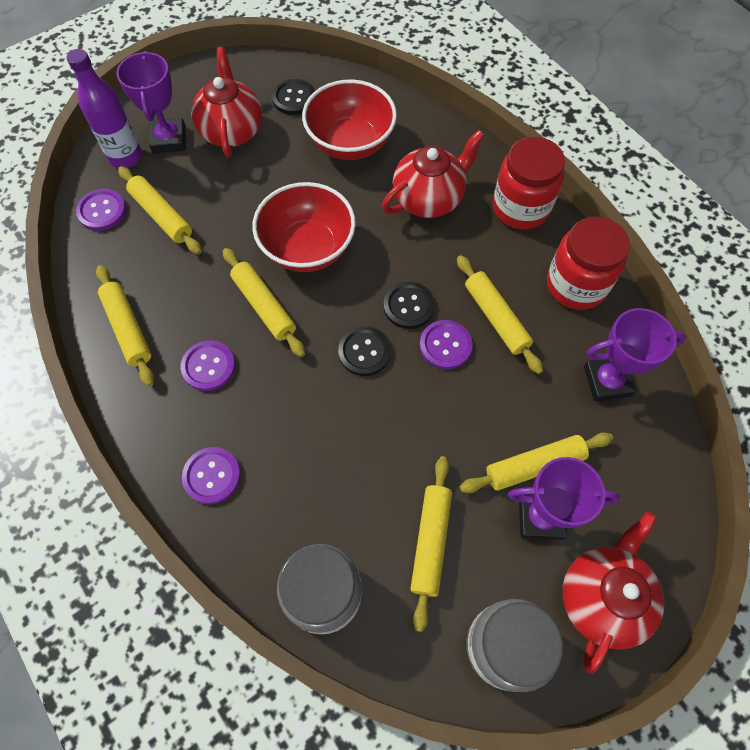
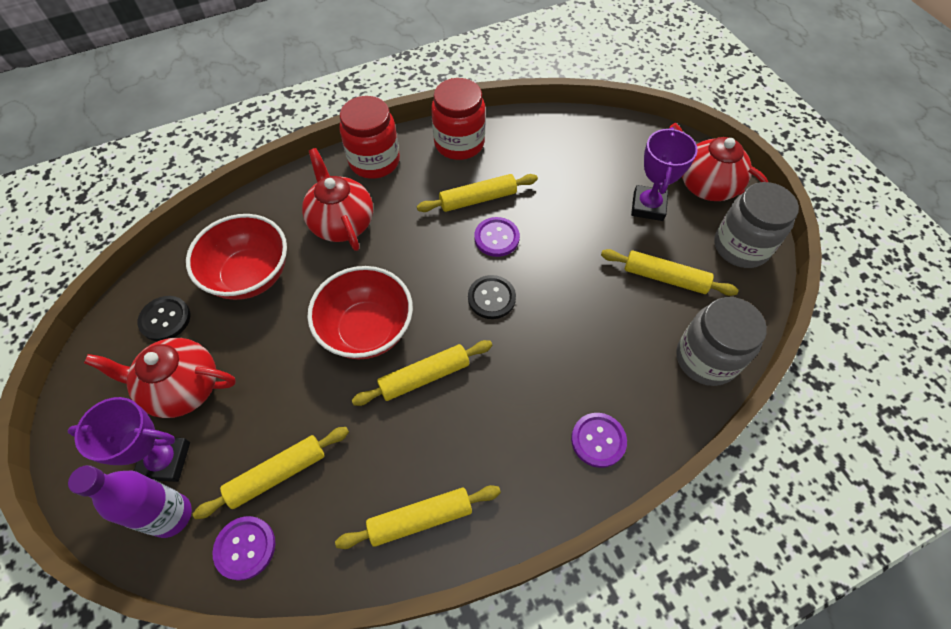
camera: 80 degrees left, 5 degrees down
(208, 366) = (482, 435): purple button -> none
(408, 306) = (452, 257): black button -> none
(534, 466) = (608, 201): yellow rolling pin -> none
(607, 381) = (546, 145): purple trophy -> none

